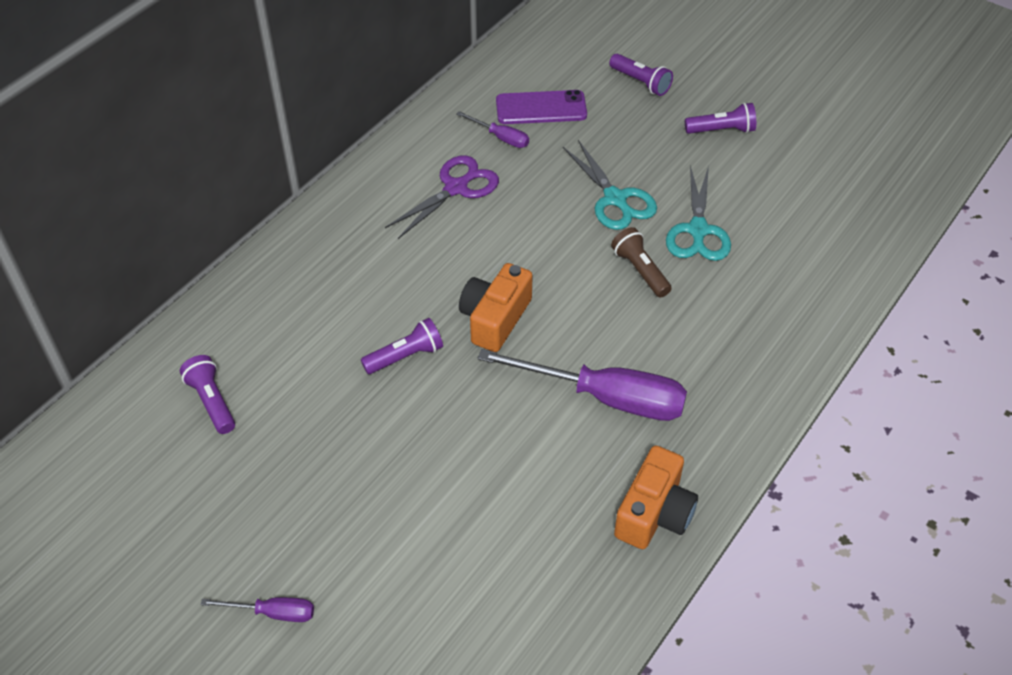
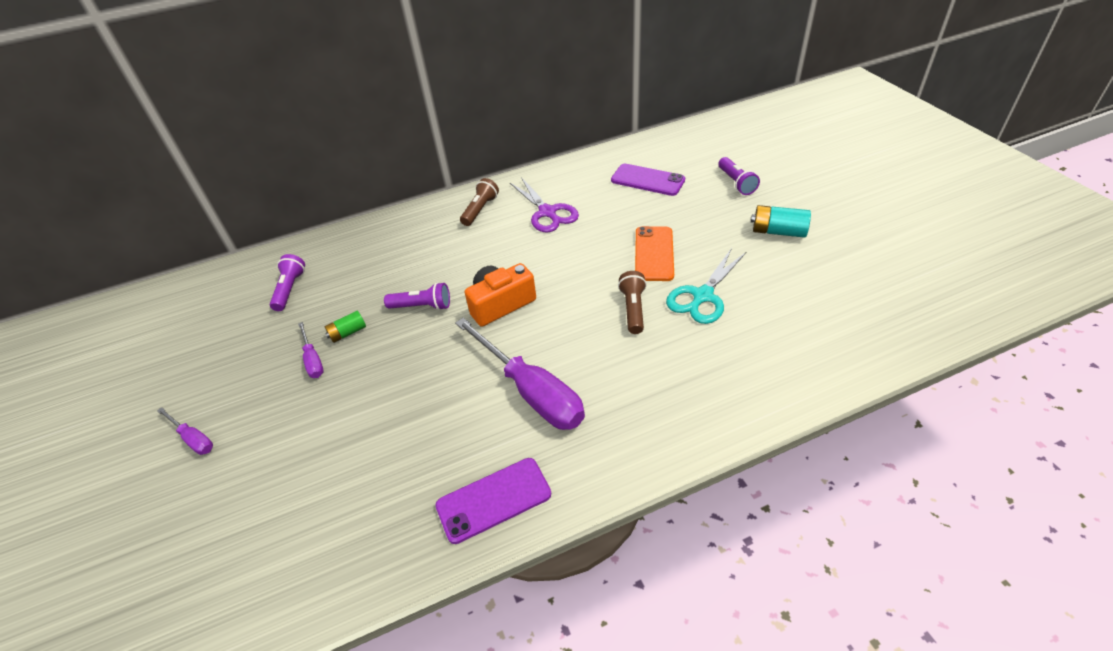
camera: 35 degrees right, 5 degrees down
(343, 422) = (348, 333): none -> green battery
(368, 211) = (480, 210): none -> brown flashlight
(456, 188) = (547, 212): purple scissors -> purple scissors turned 75 degrees clockwise
(501, 138) = (604, 191): purple screwdriver -> purple screwdriver (313, 360)
(615, 199) = (654, 254): turquoise scissors -> orange phone
(654, 513) = (493, 500): orange camera -> purple phone
(721, 130) = (778, 231): purple flashlight -> turquoise battery

